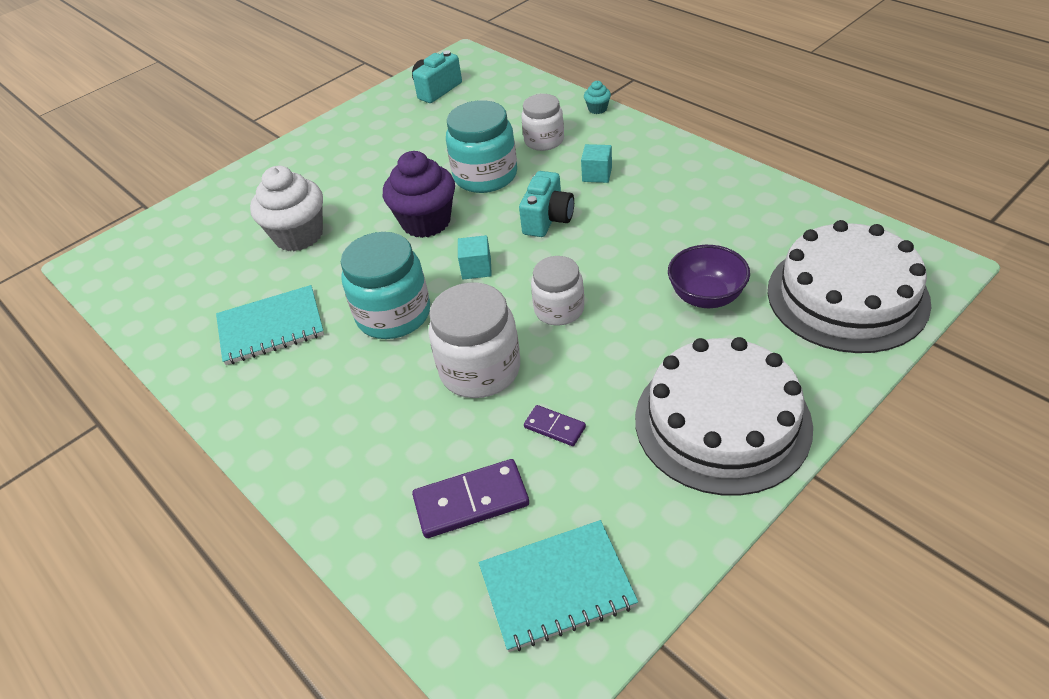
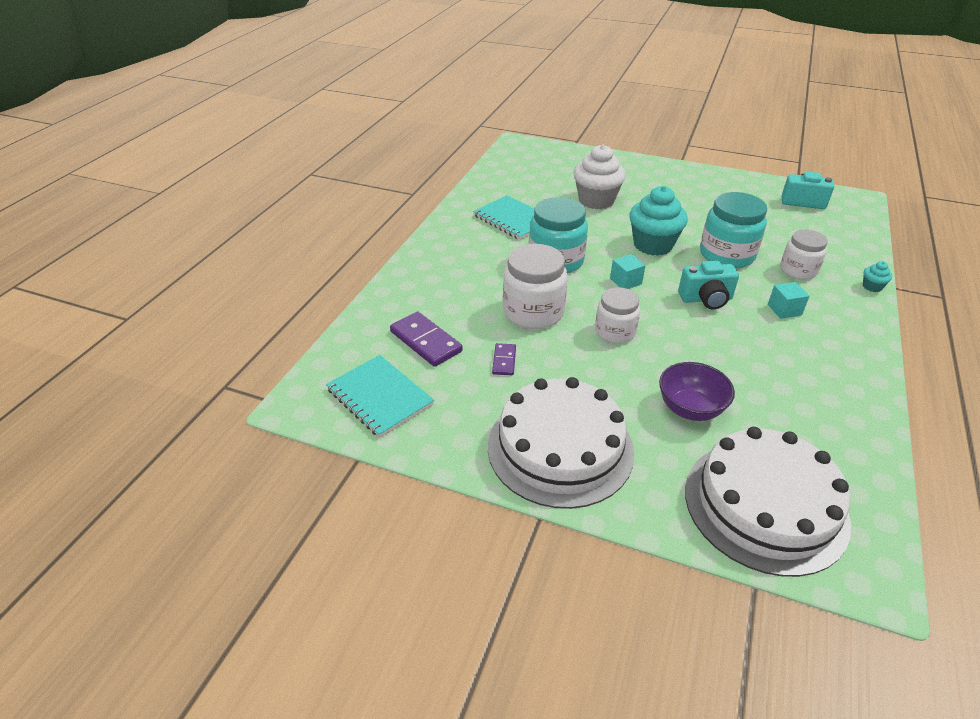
camera: 60 degrees right, 5 degrees down
(426, 222) = (653, 245): purple cupcake -> turquoise cupcake

